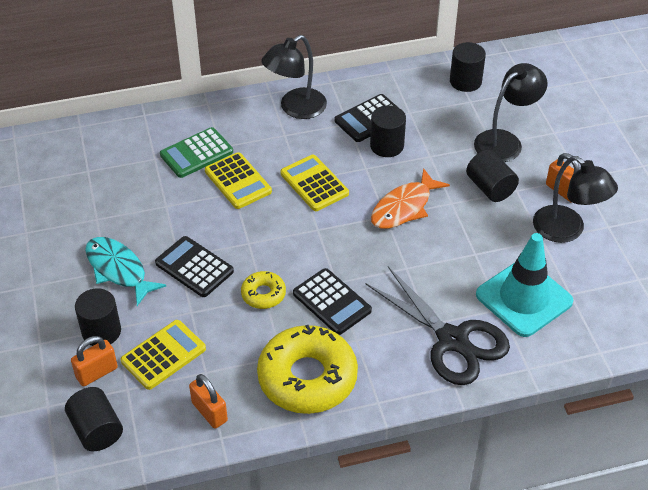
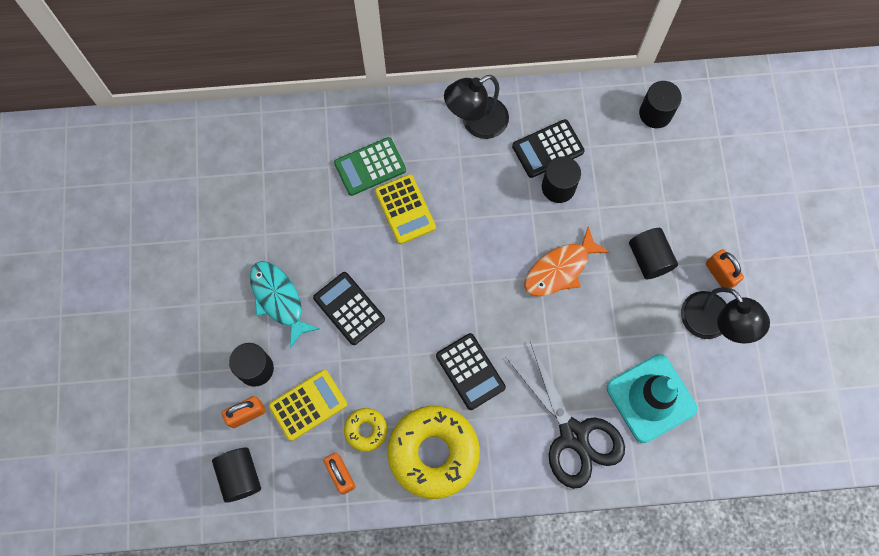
camera: 10 degrees right, 25 degrees up
(263, 294) = (408, 351): yellow donut -> yellow donut (366, 430)
(314, 183) = (478, 224): yellow calculator -> none
(505, 141) = (677, 201): black lamp -> none

